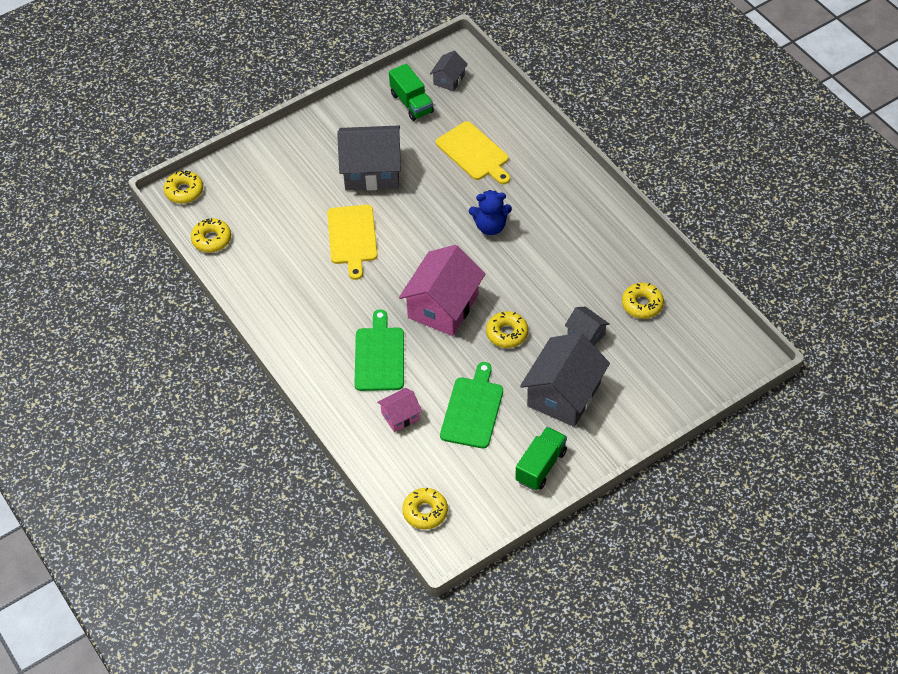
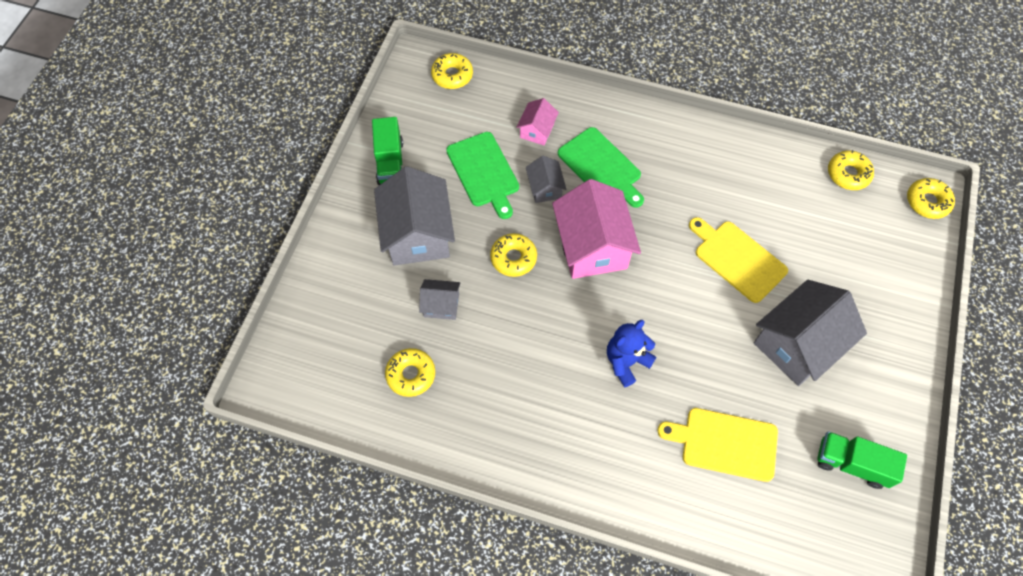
camera: 140 degrees right, 10 degrees up
(449, 79) = (849, 531): grey house -> grey house (545, 188)

